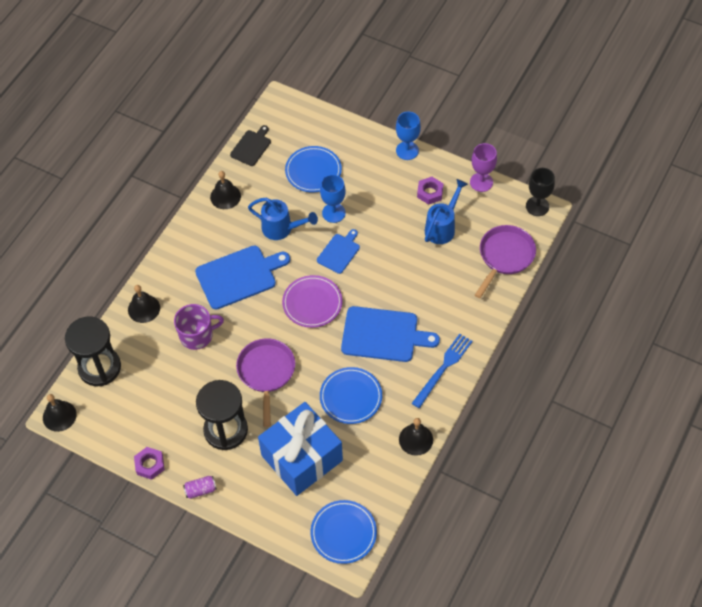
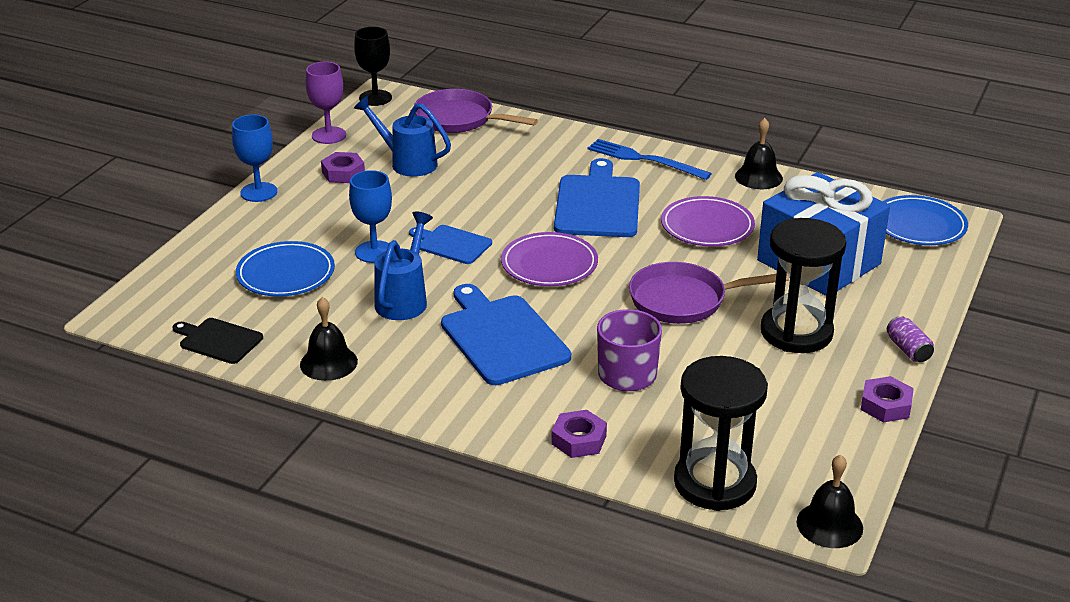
camera: 95 degrees left, 25 degrees down
(144, 308) = (579, 440): black bell -> purple nut
(351, 397) = (707, 226): blue plate -> purple plate

